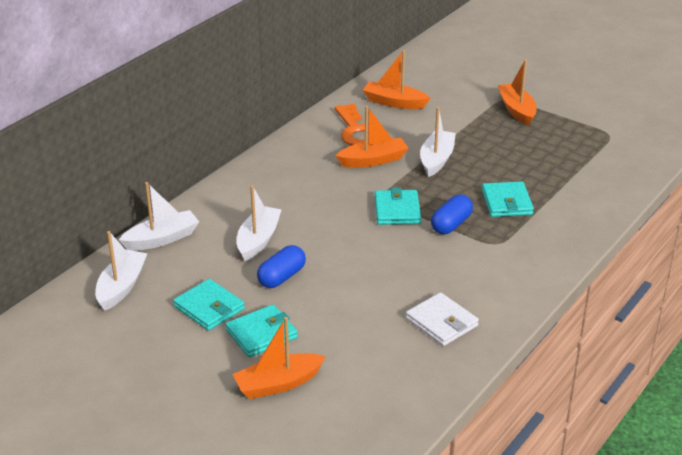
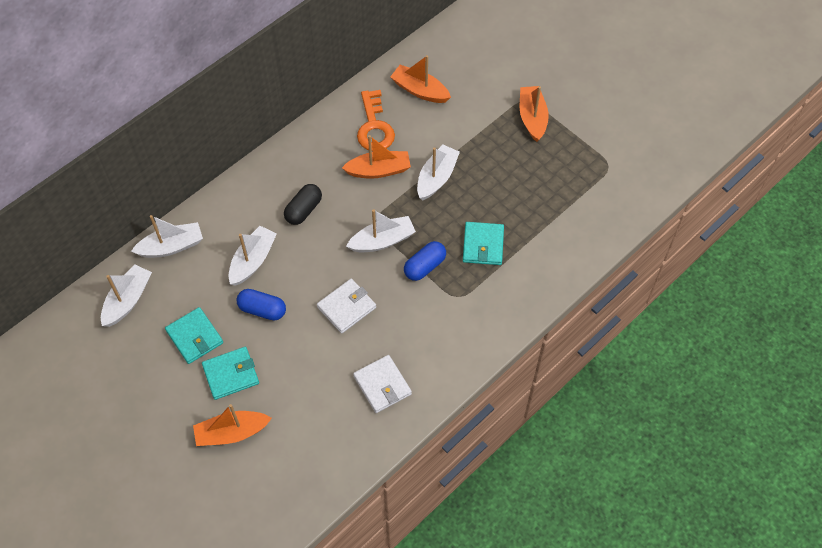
camera: 10 degrees right, 25 degrees up
(281, 277) = (262, 310): blue capsule -> blue capsule turned 60 degrees clockwise
(302, 197) = (303, 210): none -> black capsule
(377, 265) = (346, 307): none -> white wallet
(397, 210) = (382, 241): turquoise wallet -> white boat

